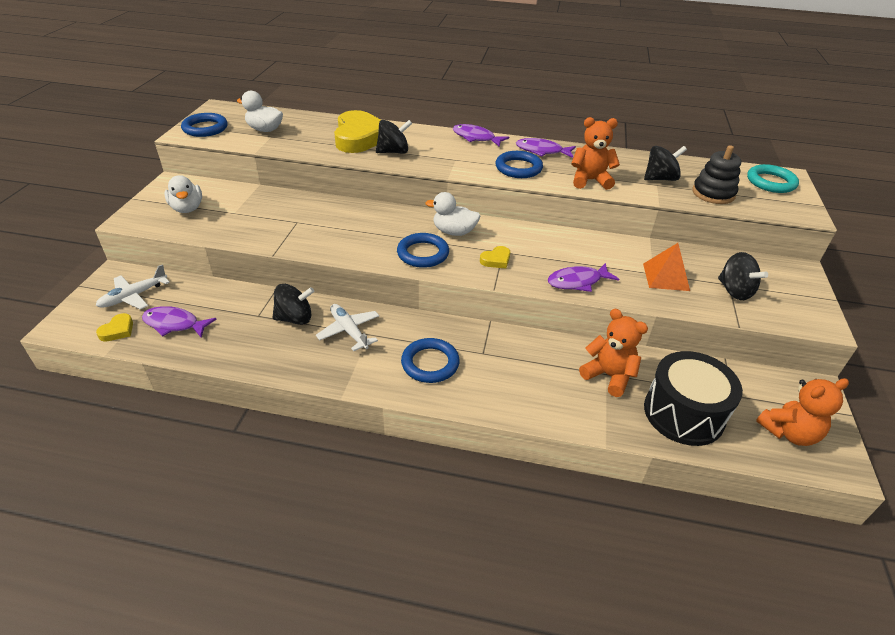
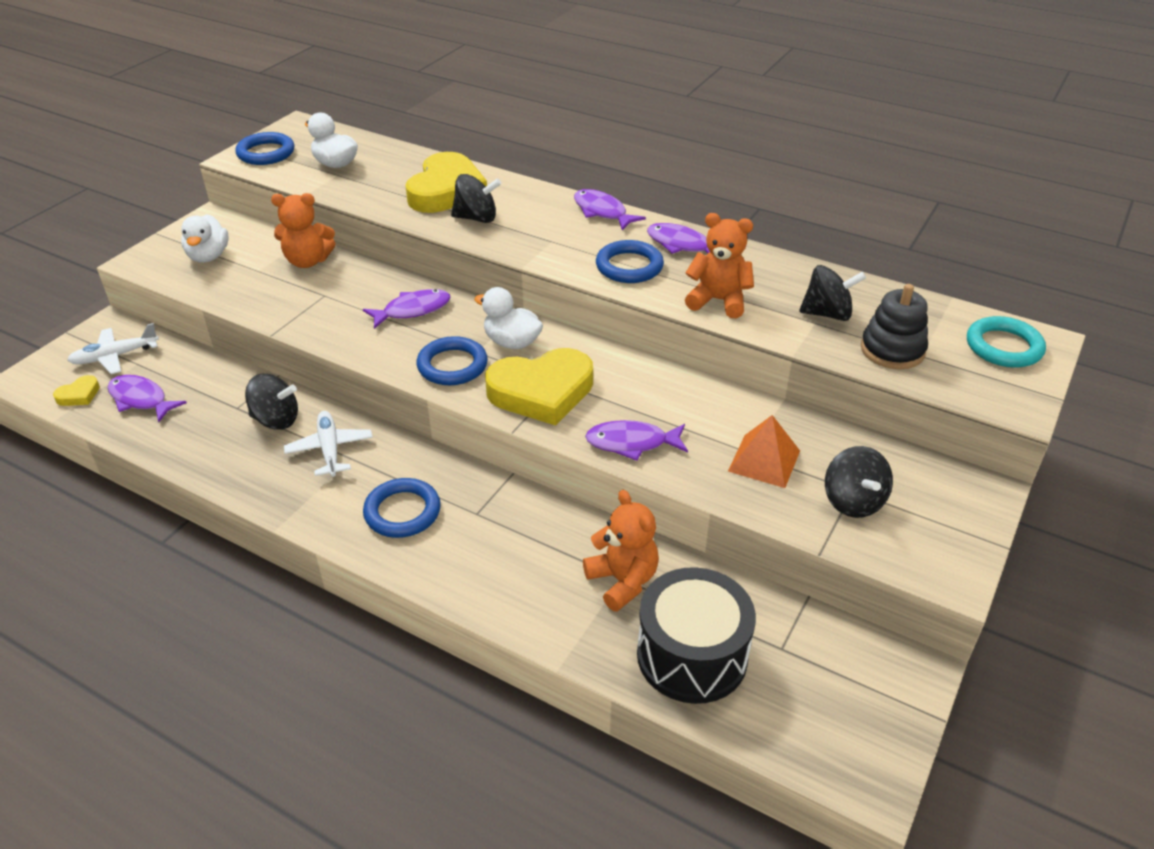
camera: 20 degrees right, 0 degrees up
(370, 222) = (412, 310): none -> purple fish
(496, 260) = (541, 392): yellow heart -> yellow heart, size x2.35
(789, 432) = (826, 719): orange teddy bear -> orange teddy bear (308, 261)

